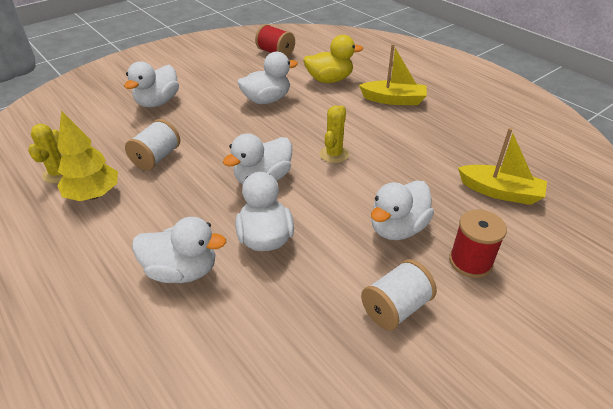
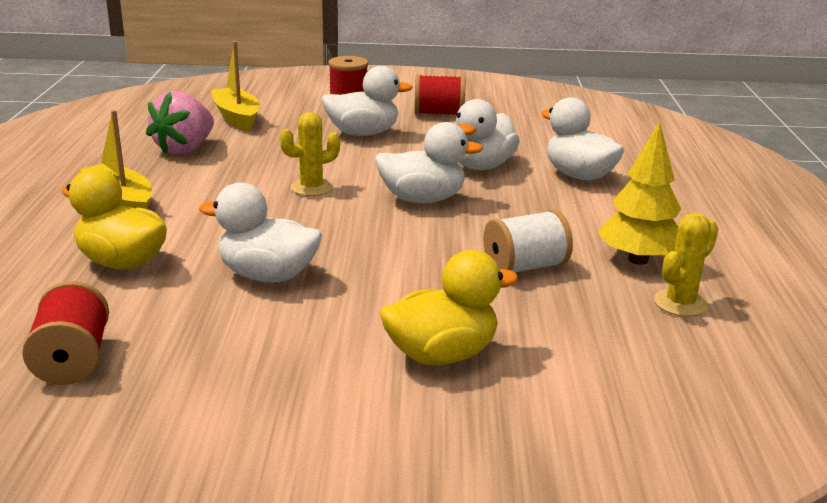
camera: 140 degrees left, 15 degrees down
(157, 102) = (441, 355): white duck -> yellow duck
(396, 308) = (438, 113): white spool -> red spool
(453, 145) = (185, 149): none -> pink strawberry

